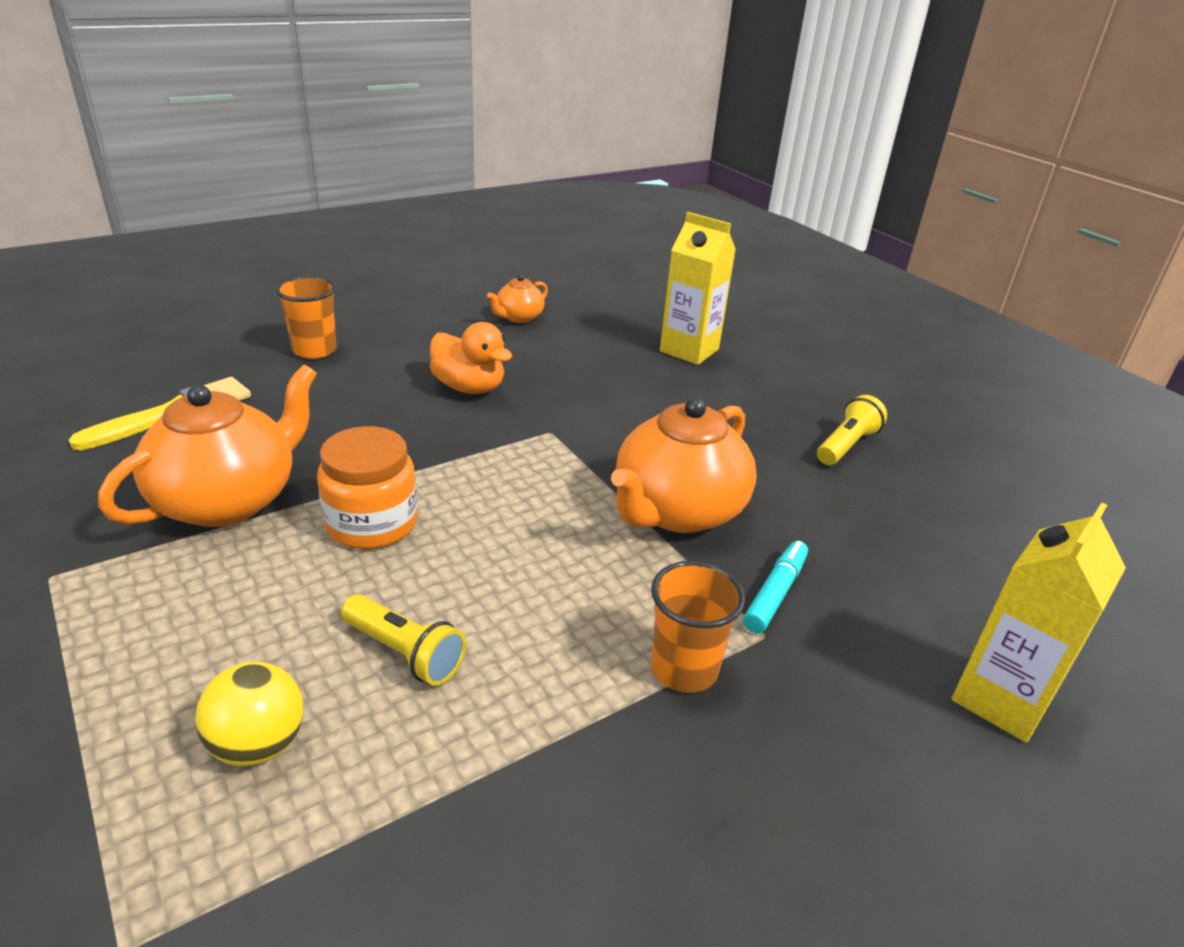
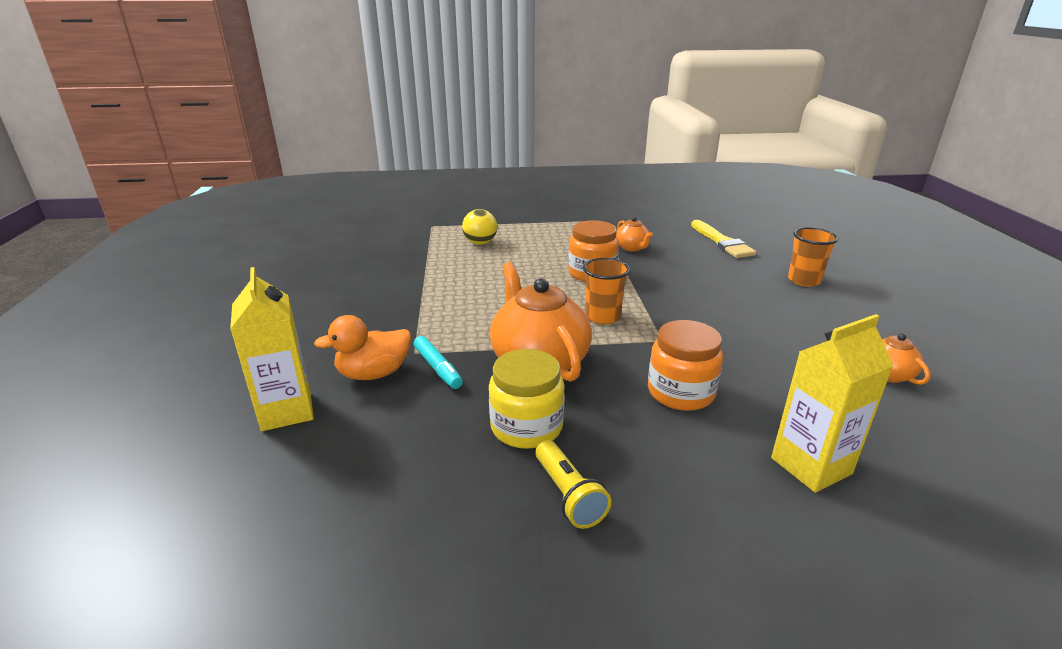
camera: 120 degrees right, 5 degrees down
(229, 500) = (632, 248): orange teapot -> orange teapot, size x0.49
(405, 653) = (498, 268): yellow flashlight -> none
(469, 387) = (738, 323): orange duck -> orange duck (373, 374)
(647, 410) = (680, 392): none -> orange jar
(684, 669) = (422, 322): orange cup -> orange cup (602, 317)
(796, 488) = (526, 427): none -> yellow jar

